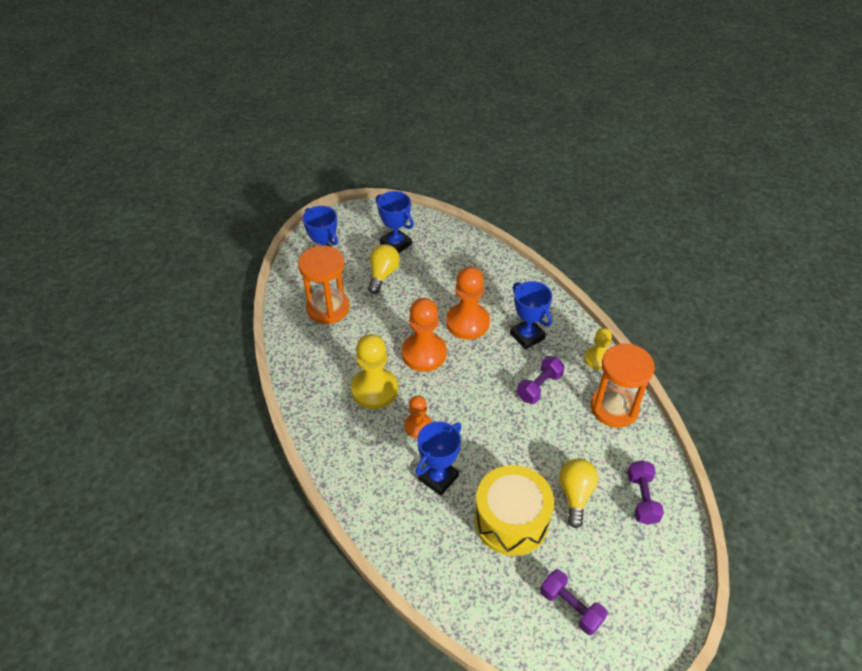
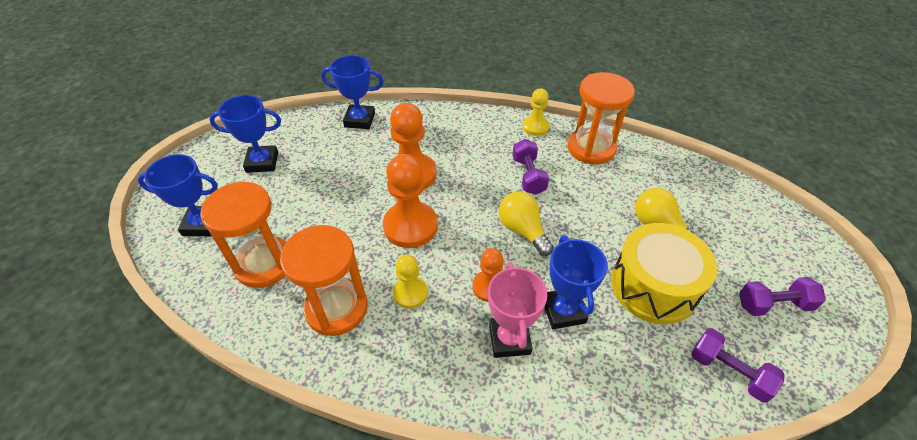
camera: 50 degrees left, 0 degrees up
(331, 363) = (336, 308): none -> orange hourglass
(374, 389) = (410, 293): yellow pawn -> yellow pawn, size x0.58
(383, 274) = (283, 194): yellow light bulb -> yellow light bulb (522, 230)
(390, 461) = (509, 339): none -> pink trophy
(527, 336) = (469, 149): blue trophy -> blue trophy (359, 120)
(642, 498) = (691, 189): purple dumbbell -> purple dumbbell (728, 372)

